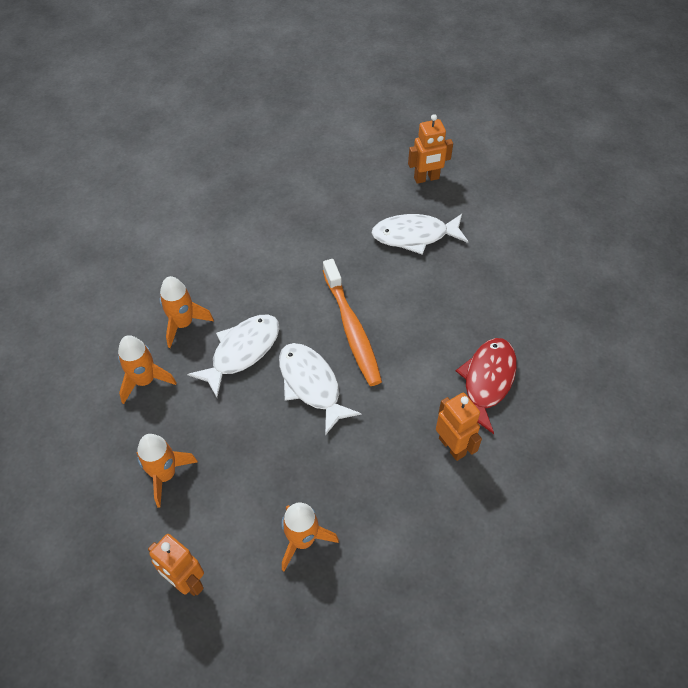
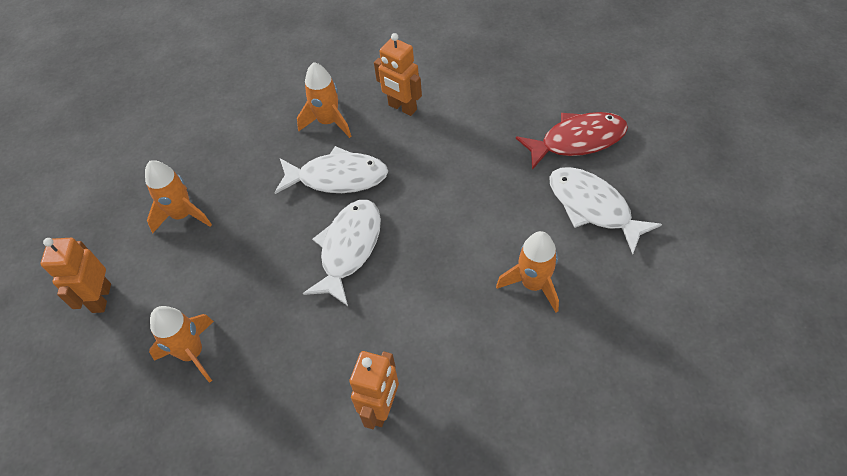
camera: 55 degrees right, 0 degrees up
(145, 380) = (255, 139): orange rocket -> orange rocket (533, 284)
(351, 329) = (435, 235): orange toothbrush -> none
(426, 178) = (674, 167): orange robot -> orange robot (402, 107)
(487, 381) = (484, 388): red fish -> red fish (577, 140)

